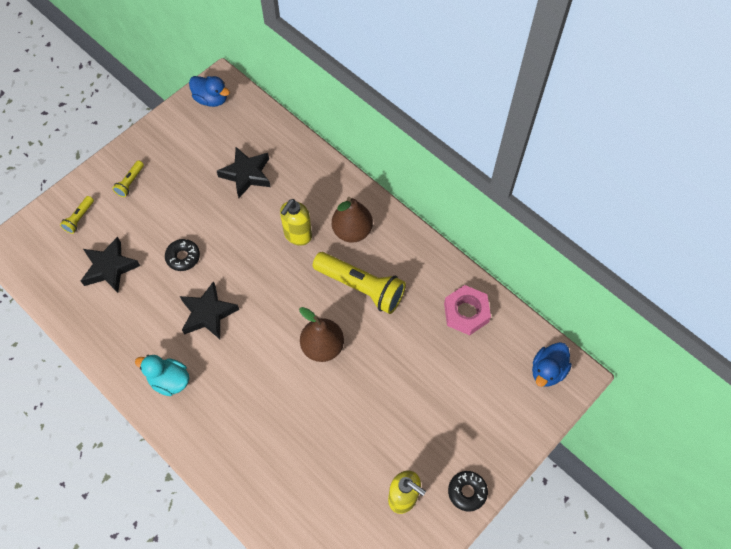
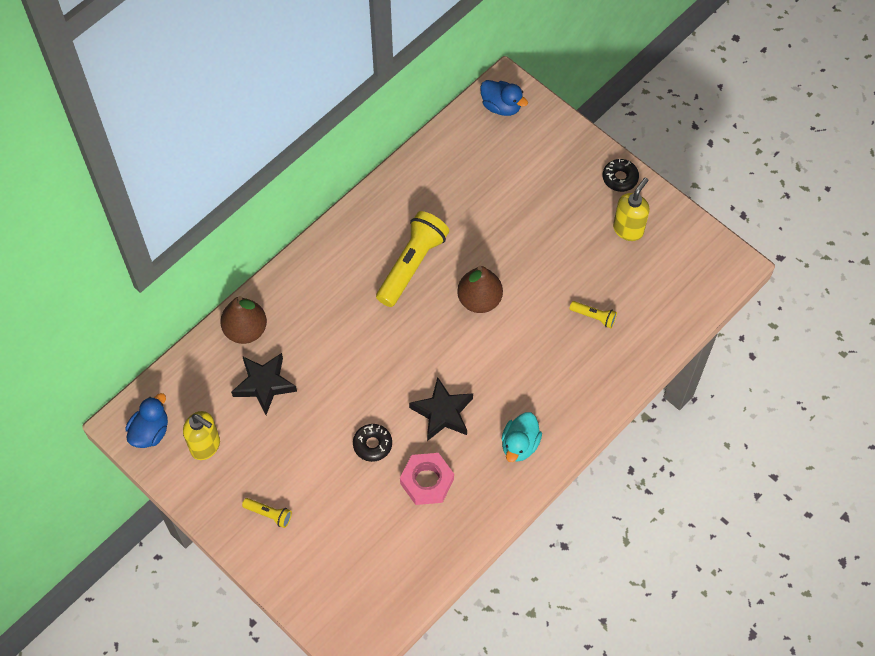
camera: 90 degrees left, 0 degrees up
(79, 218) = (317, 567): yellow flashlight -> yellow flashlight (594, 317)
(110, 268) = (385, 523): black star -> none
(297, 235) = (347, 327): yellow soap dispenser -> yellow soap dispenser (206, 446)
(352, 231) = (343, 273): brown pear -> brown pear (245, 330)
(466, 313) = (441, 170): pink nut -> pink nut (427, 481)

